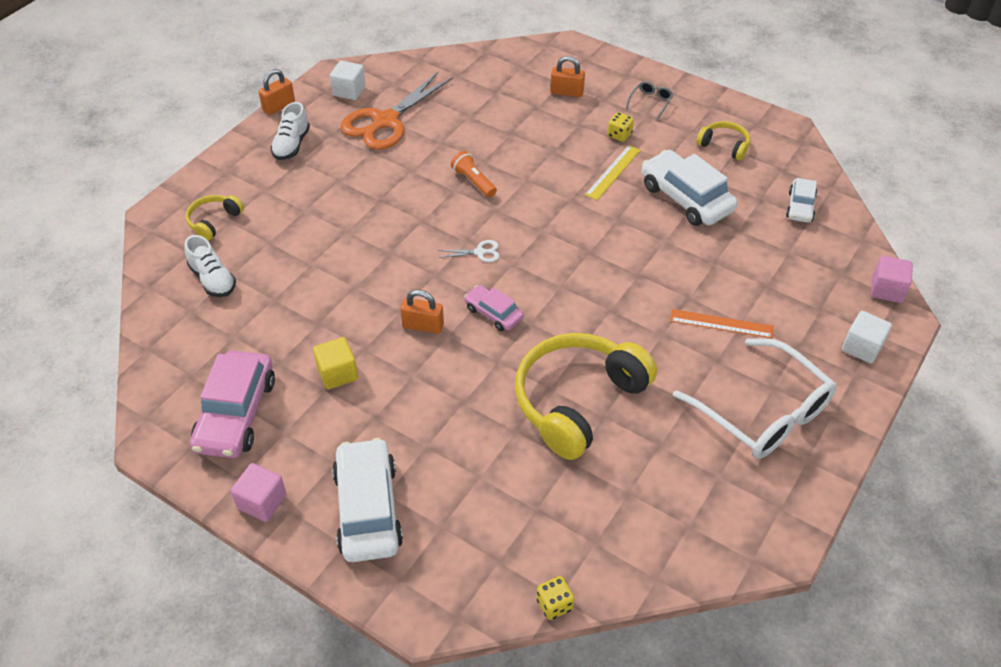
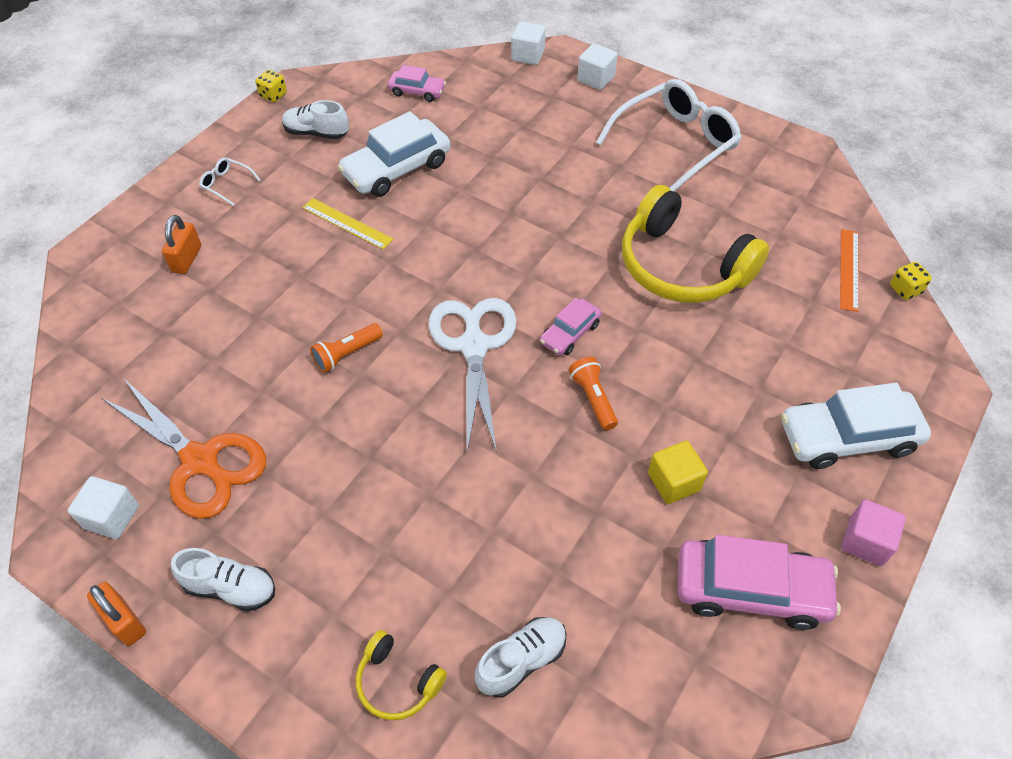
camera: 90 degrees left, 5 degrees up
(423, 326) = (593, 399): orange padlock -> orange flashlight
(480, 252) = (474, 346): white scissors -> white scissors, size x2.47
(619, 135) = (282, 214): yellow dice -> yellow dice (273, 95)
(650, 102) = (227, 184): grey glasses -> white glasses
(721, 323) = (574, 159): orange ruler -> orange ruler (849, 269)
(724, 146) = (316, 133): yellow headphones -> white shoe
(800, 206) = (417, 91): white car -> pink car
(886, 290) = (527, 55): pink cube -> white cube

